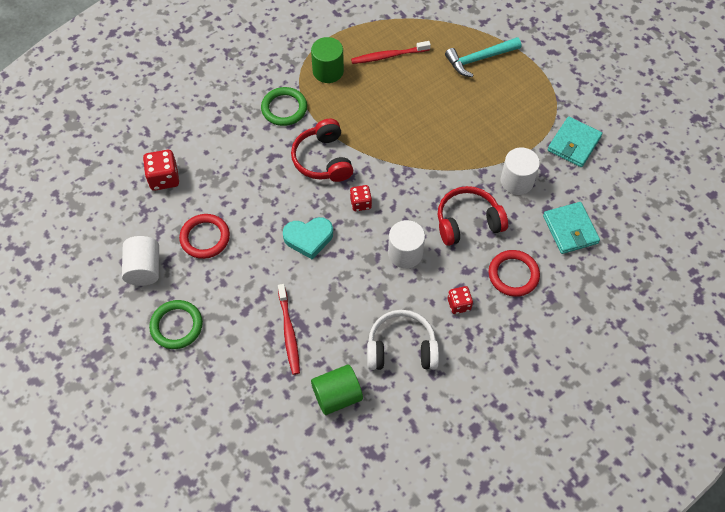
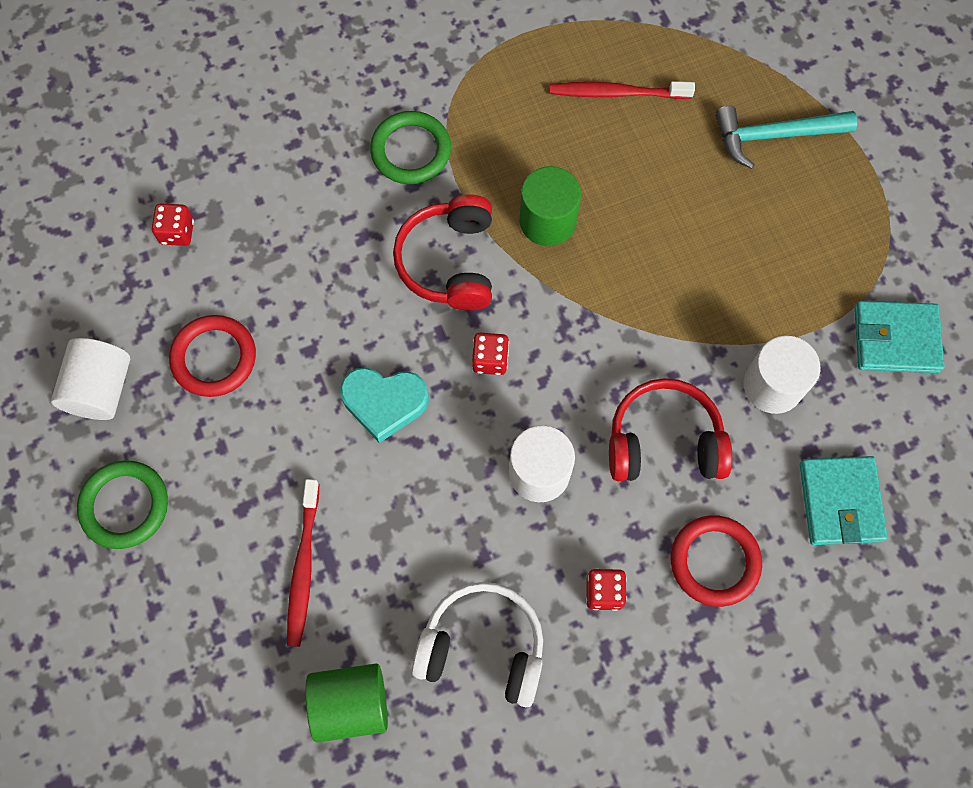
camera: 15 degrees right, 10 degrees up
(164, 178) = (177, 232): red dice -> red dice, size x0.65
(328, 71) = (504, 98): green cylinder -> green cylinder (547, 221)
(574, 144) = (895, 339): turquoise wallet -> turquoise wallet turned 45 degrees clockwise

